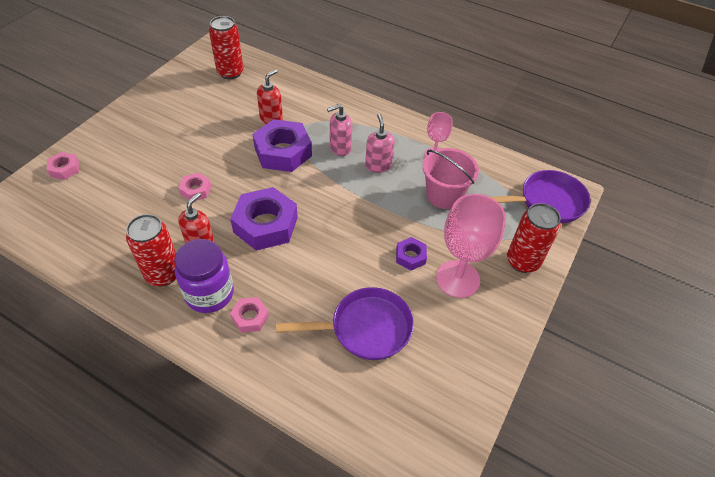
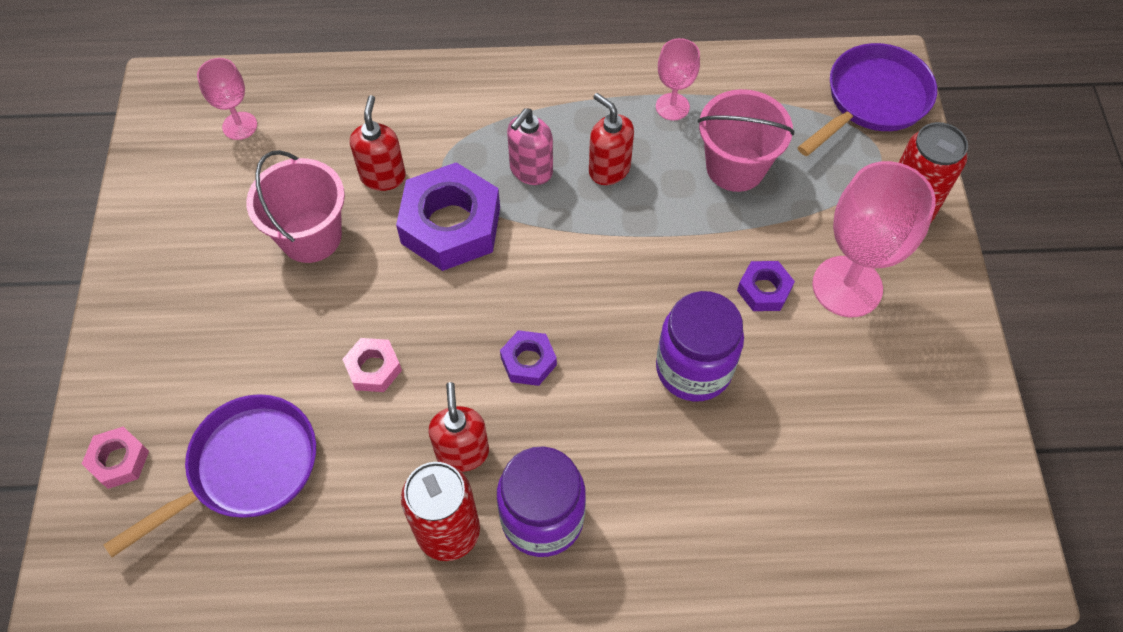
camera: 30 degrees left, 10 degrees up
(219, 126) = (311, 236): none -> pink bucket
(230, 72) = (240, 126): red can -> pink goblet
(250, 317) = (628, 516): pink nut -> none
(265, 224) = (528, 361): purple nut -> purple nut, size x0.50
(342, 271) = (693, 368): none -> purple jar
(365, 328) = (789, 432): purple pan -> purple pan (246, 468)
(378, 165) = (609, 169): pink soap dispenser -> red soap dispenser

